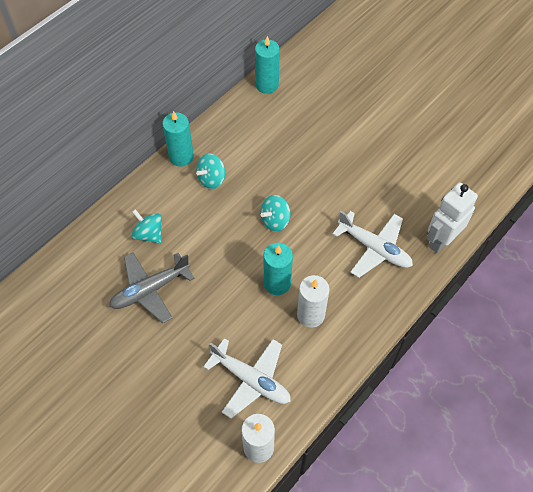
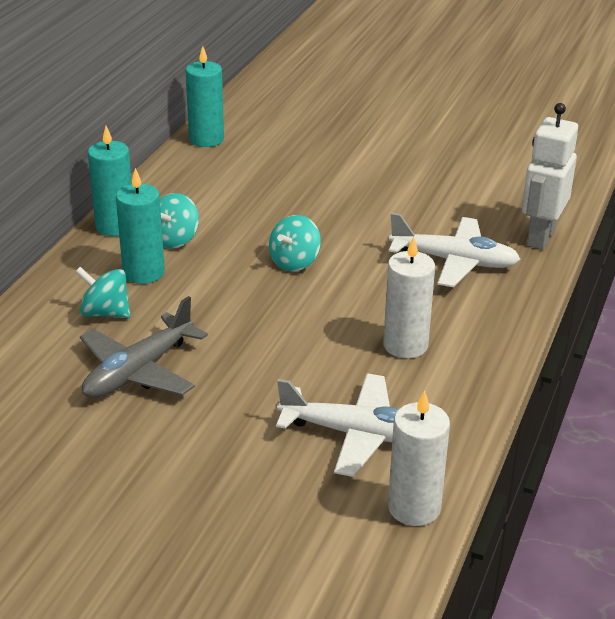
camera: 20 degrees left, 25 degrees down
(277, 283) = (335, 323): turquoise candle -> turquoise candle (143, 272)

